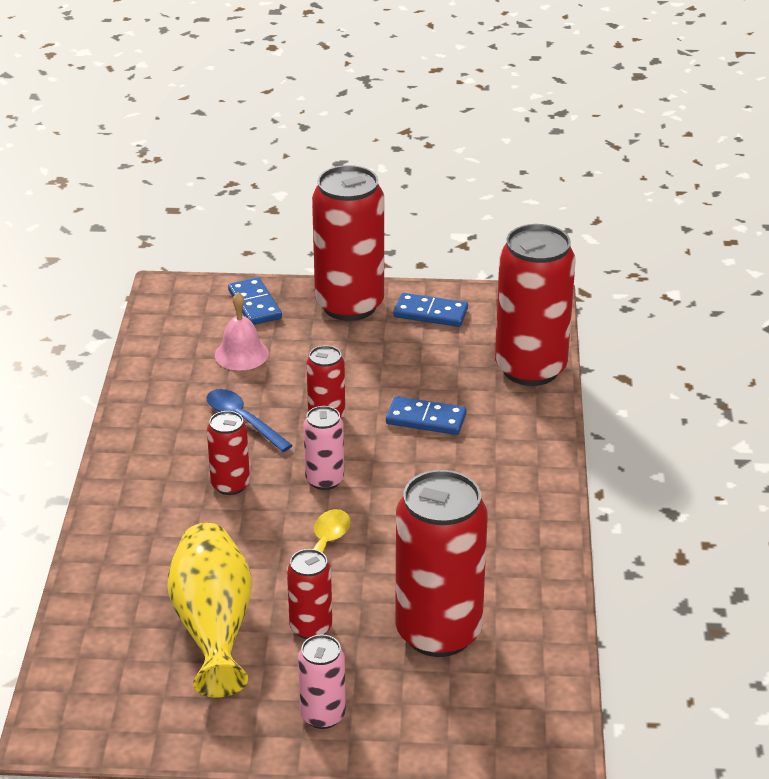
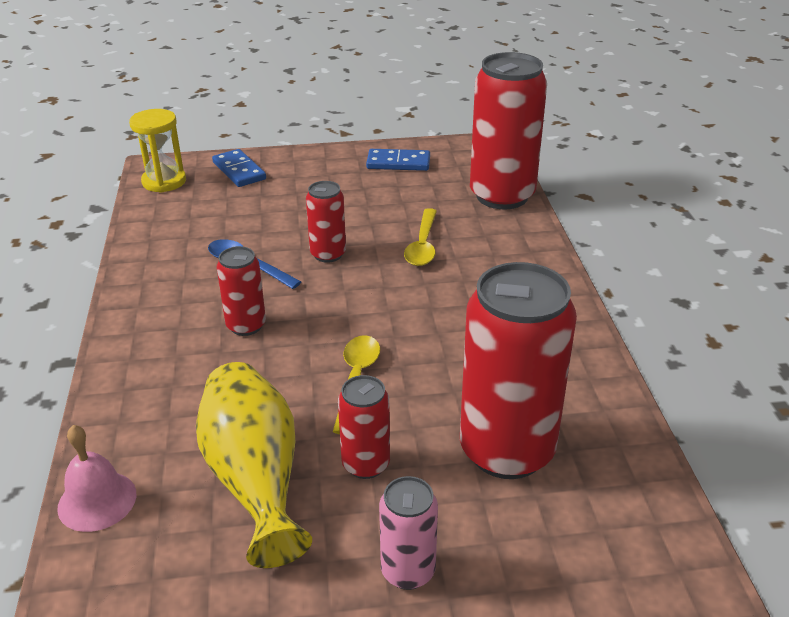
camera: 10 degrees left, 0 degrees up
(173, 309) = (164, 181): none -> yellow hourglass
(241, 354) = (234, 210): pink bell -> pink bell (97, 501)
(324, 480) = (341, 310): pink can -> none
(349, 305) = (325, 163): red can -> none
(426, 419) = (422, 246): blue domino -> yellow spoon

